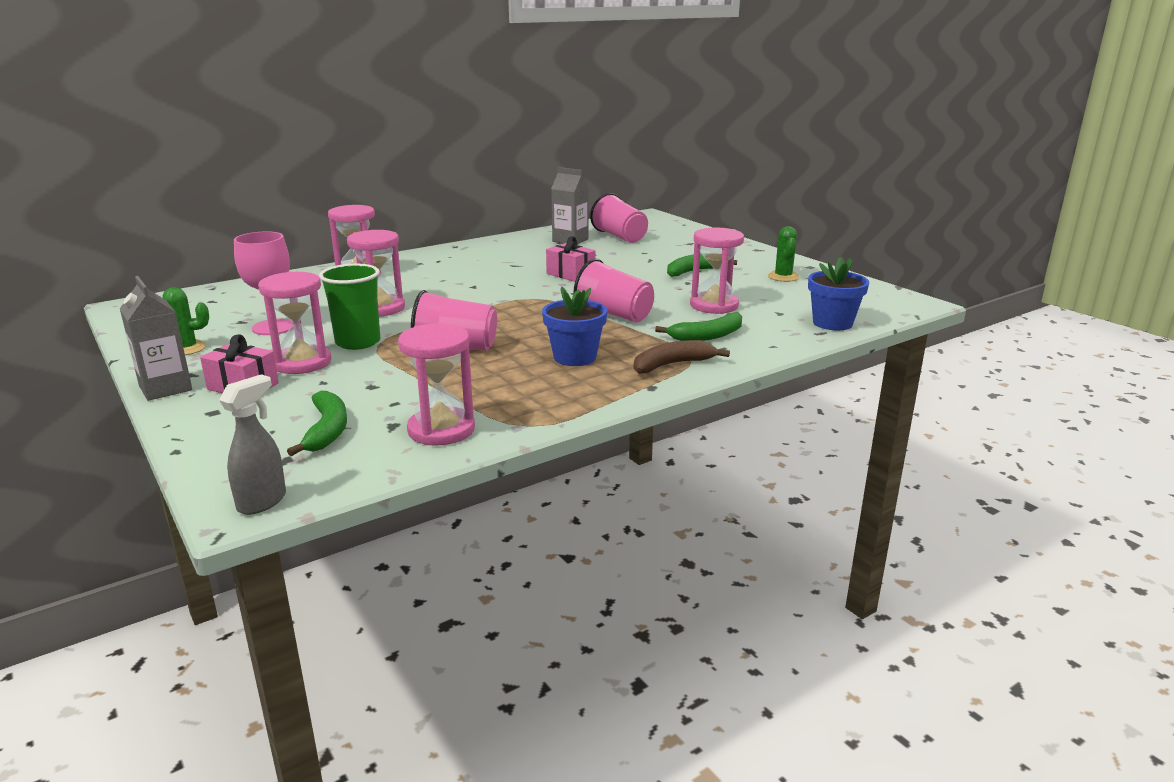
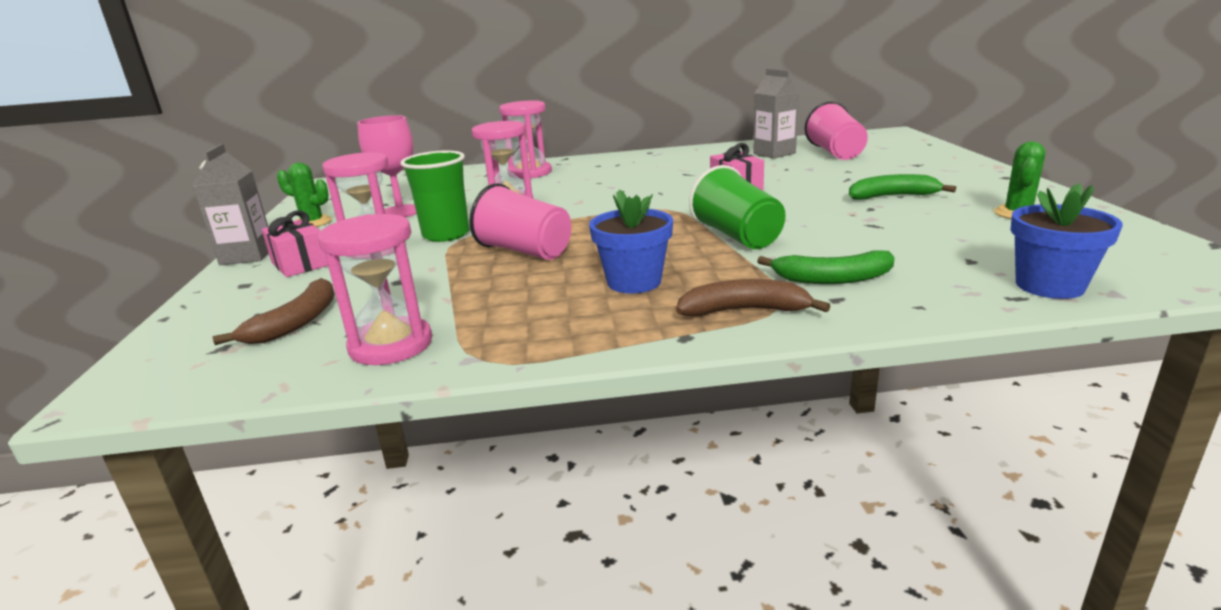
camera: 30 degrees right, 0 degrees up
(262, 502) = (135, 392): grey spray bottle -> none
(327, 430) = (296, 323): green banana -> brown banana
(614, 314) = (737, 236): pink cup -> green cup
(714, 305) = (879, 240): pink hourglass -> none

